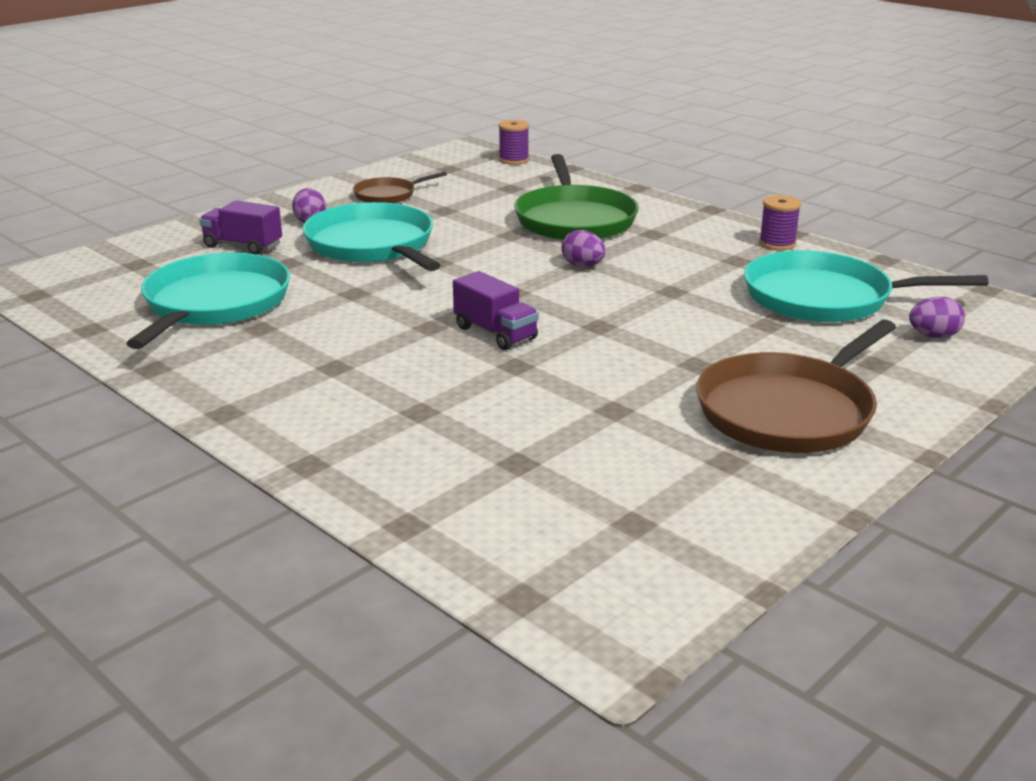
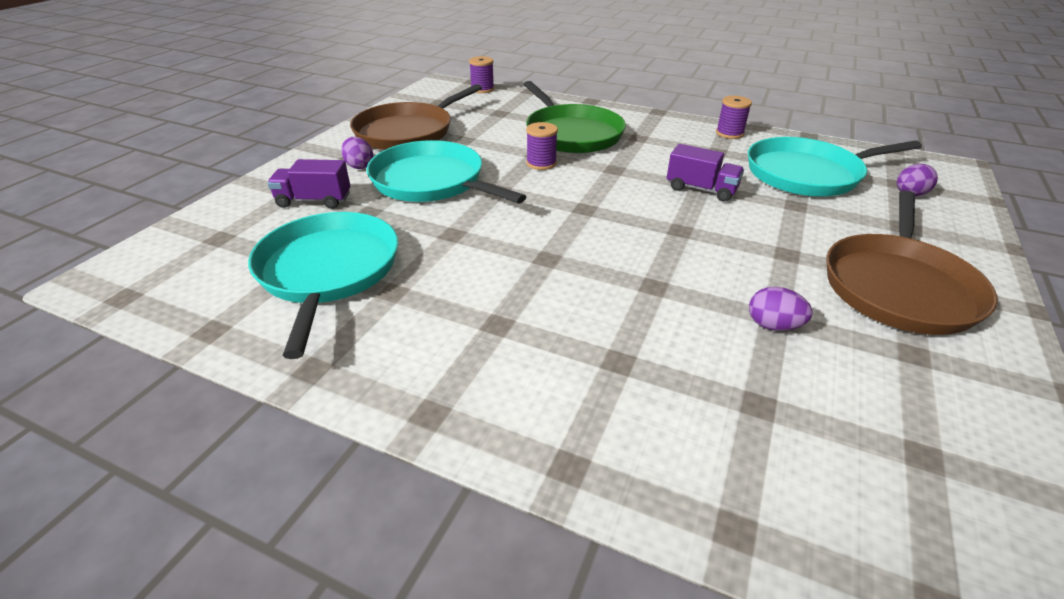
camera: 20 degrees left, 10 degrees up
(388, 195) = (408, 132): brown pan -> brown pan, size x1.89
(495, 333) = (607, 254): purple truck -> purple truck (701, 189)
(508, 244) = (541, 163): none -> purple spool
(583, 266) = (615, 174): purple egg -> purple egg (773, 325)

